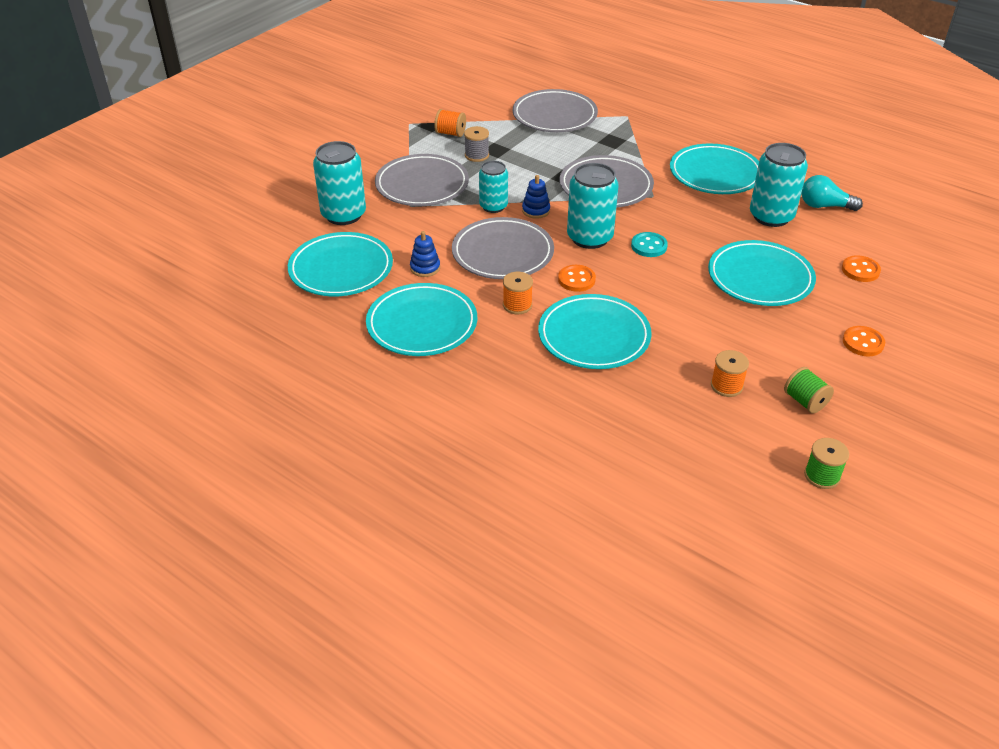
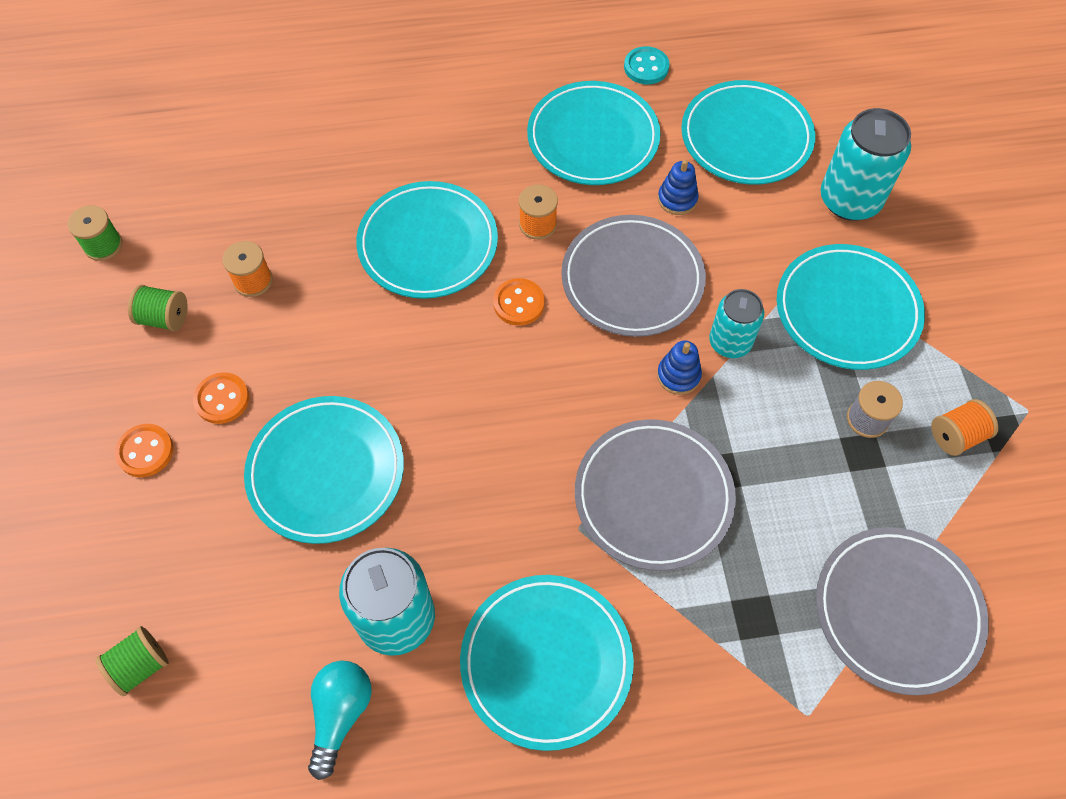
camera: 135 degrees right, 20 degrees up
(422, 185) = (847, 310): grey plate -> turquoise plate
(590, 238) = (572, 380): turquoise can -> none
(649, 246) = (495, 422): turquoise button -> turquoise button (646, 67)
(824, 206) = (340, 714): turquoise light bulb -> turquoise light bulb turned 45 degrees counterclockwise
(860, 270) = (212, 592): orange button -> orange button (222, 399)
(916, 266) = (140, 665): none -> green spool

